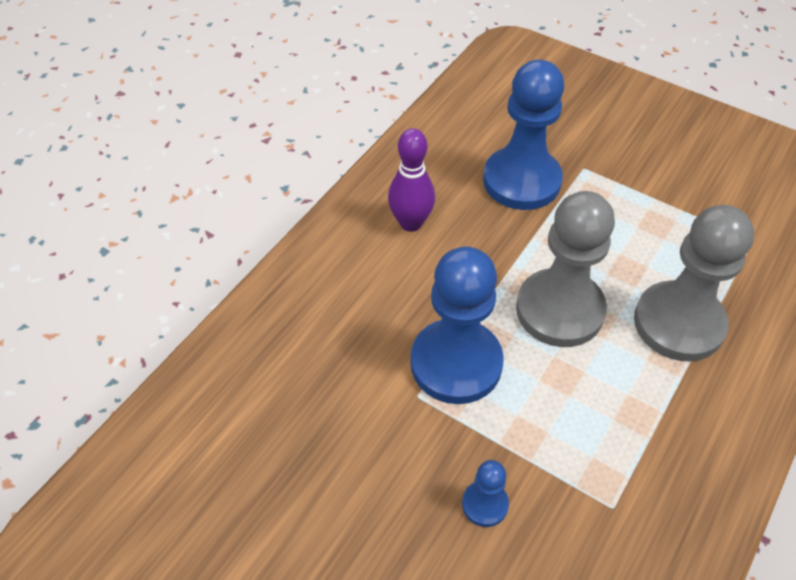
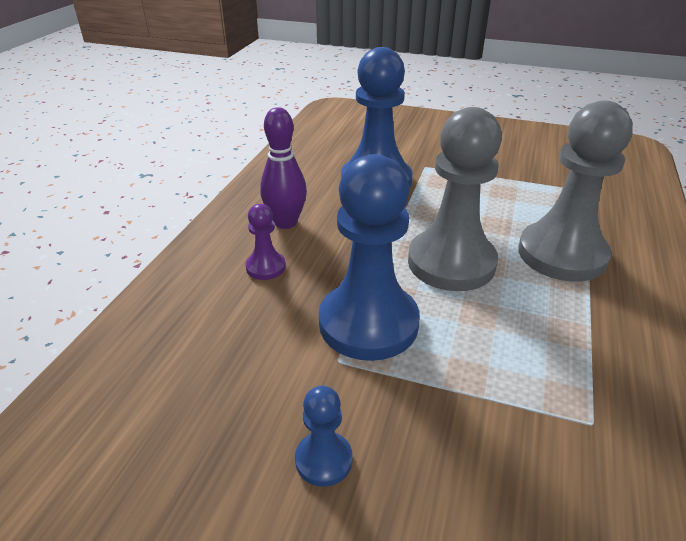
camera: 15 degrees left, 15 degrees down
(379, 277) = (266, 267): none -> purple pawn
(485, 504) = (453, 454): blue pawn -> blue pawn (323, 460)

